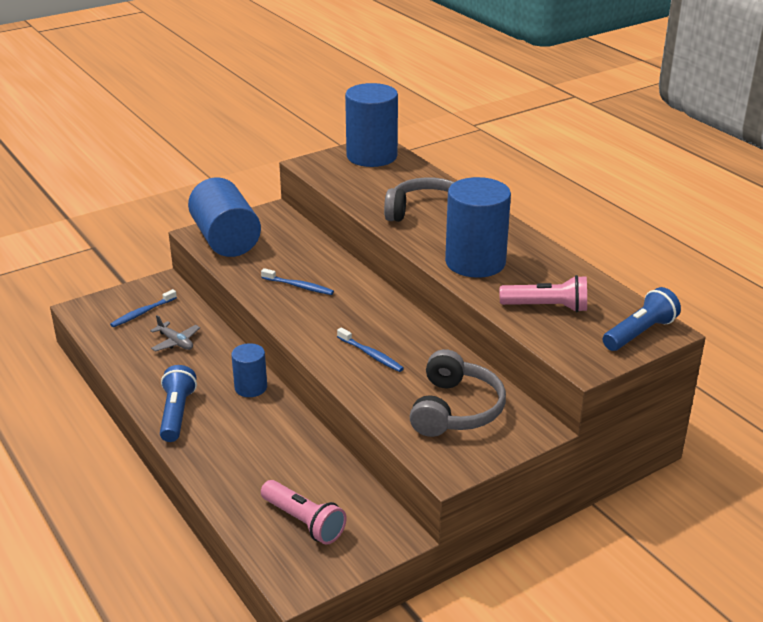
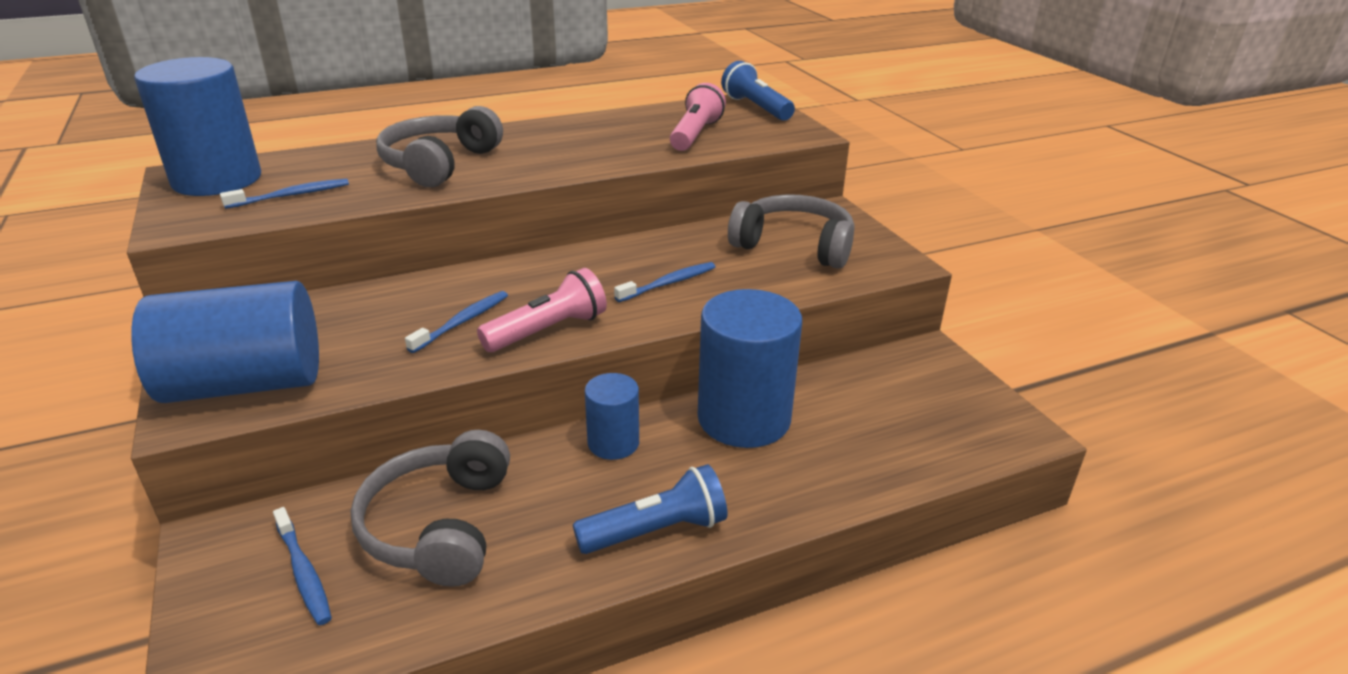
camera: 80 degrees left, 0 degrees up
(175, 342) = (439, 525): grey plane -> grey headphones
(176, 413) = (656, 530): blue flashlight -> blue flashlight turned 150 degrees clockwise
(304, 522) = (913, 416): pink flashlight -> pink flashlight (548, 330)
(359, 182) = (291, 195): none -> blue toothbrush
(475, 262) = (581, 153): blue cylinder -> blue cylinder (744, 418)

